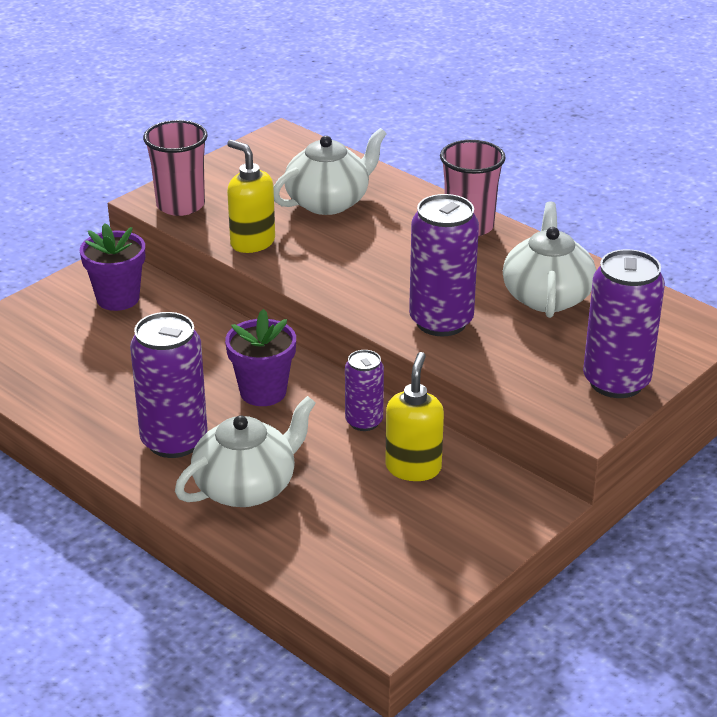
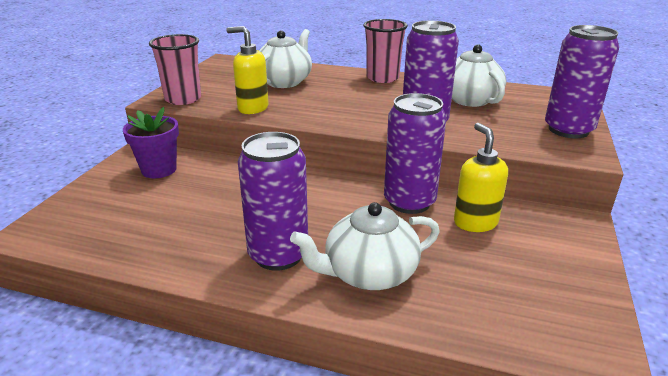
camera: 25 degrees left, 5 degrees down
(246, 487) = (369, 273): white teapot -> white teapot turned 135 degrees counterclockwise
(263, 392) = (319, 202): purple flower pot -> none
(364, 421) = (409, 202): purple can -> purple can, size x1.74

